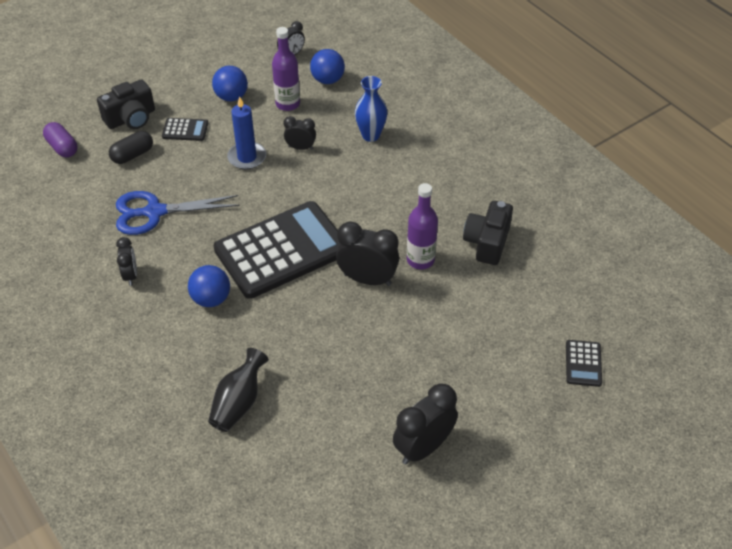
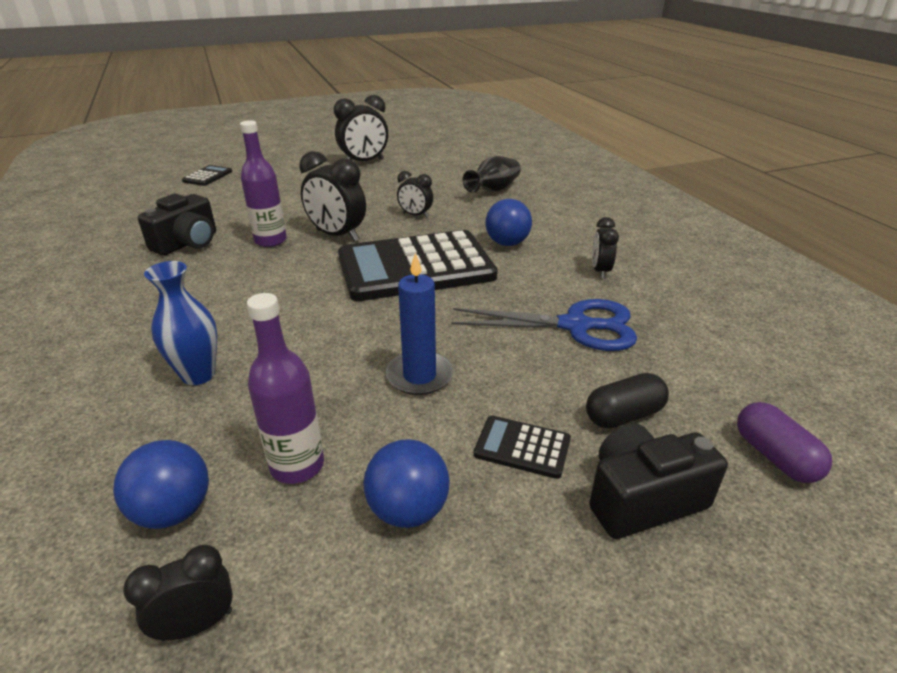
camera: 165 degrees left, 15 degrees down
(300, 148) = (324, 376): black clock -> black clock (415, 215)

